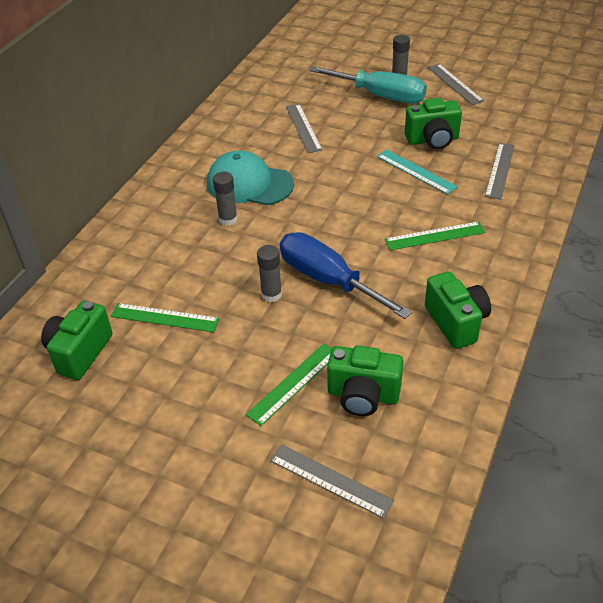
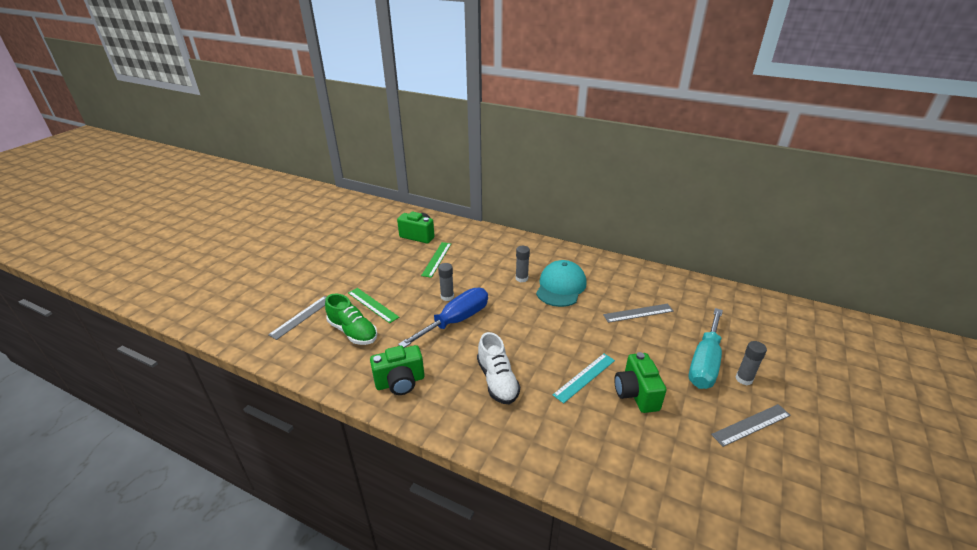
camera: 90 degrees right, 10 degrees down
(363, 395) = (353, 332): green camera -> green shoe
(434, 236) = (497, 380): green ruler -> white shoe
(499, 170) = (592, 440): grey ruler -> none

